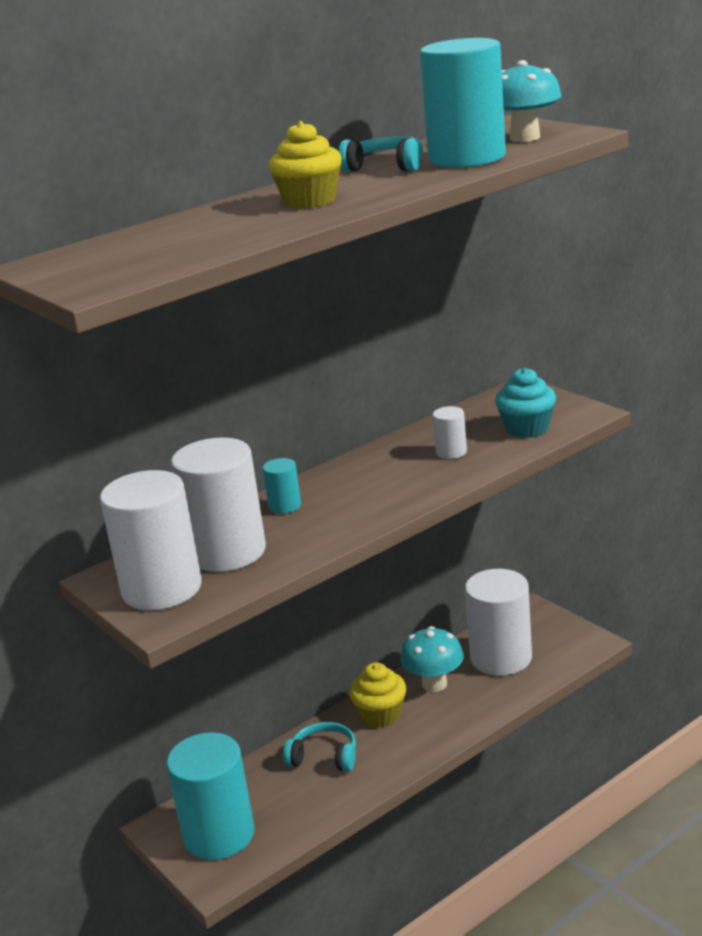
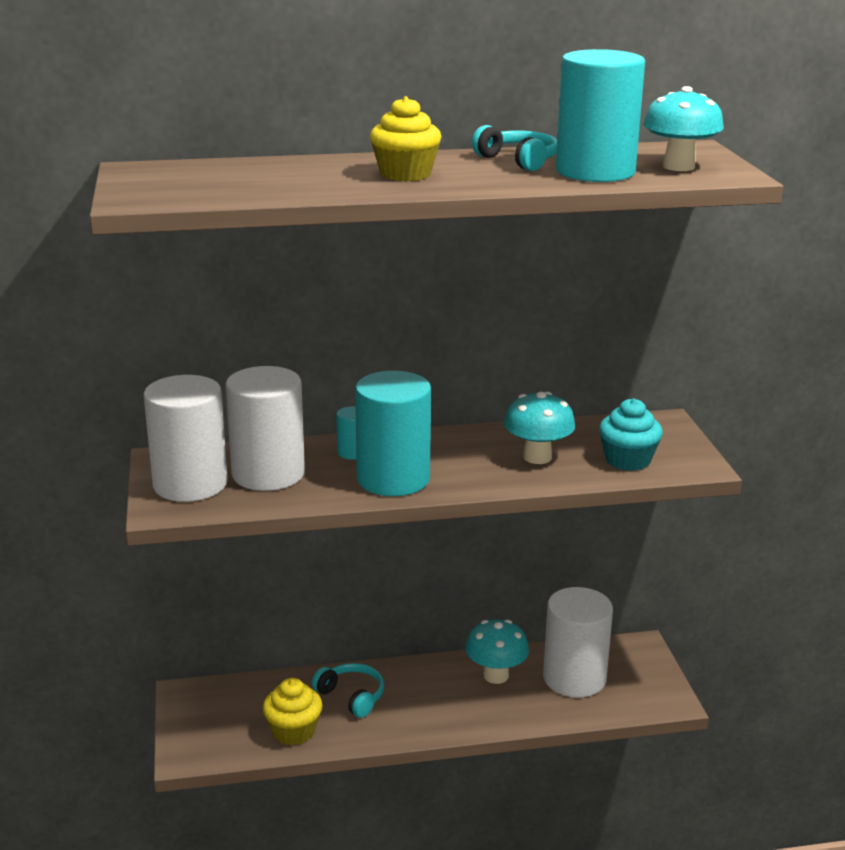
camera: 25 degrees right, 0 degrees up
(219, 835) = (219, 721): turquoise cylinder -> turquoise cylinder (393, 479)
(380, 715) = (427, 682): yellow cupcake -> yellow cupcake (293, 731)
(451, 452) = (537, 457): white cylinder -> turquoise mushroom

